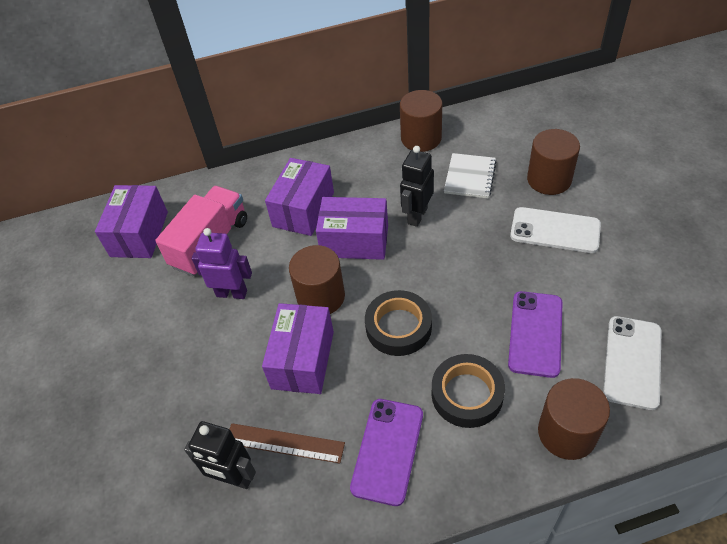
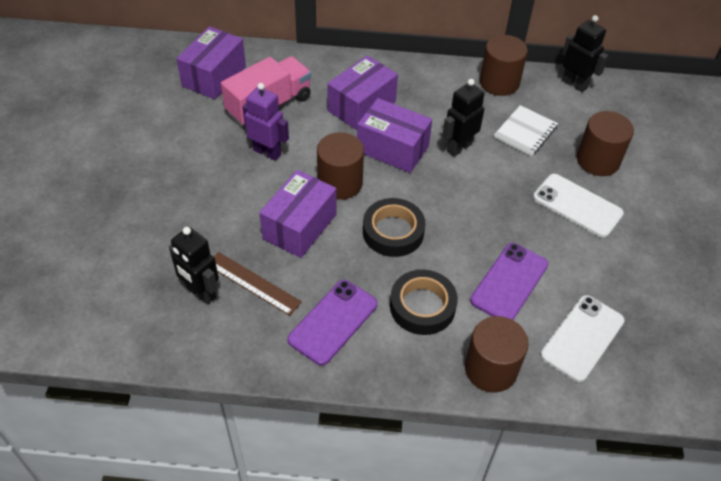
camera: 15 degrees right, 0 degrees up
(489, 115) = (574, 84): none -> black robot

